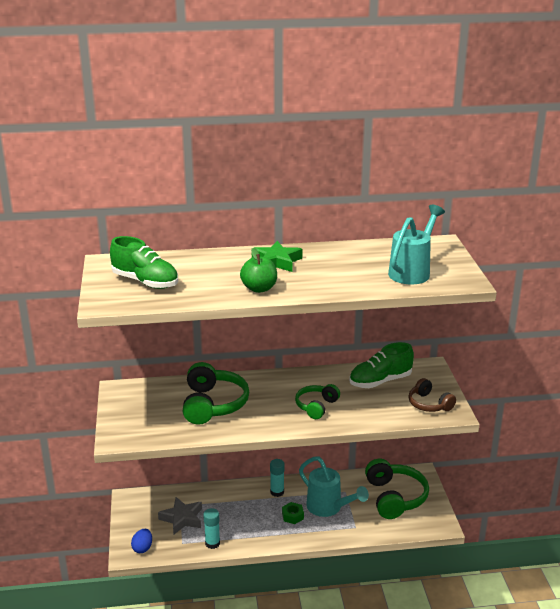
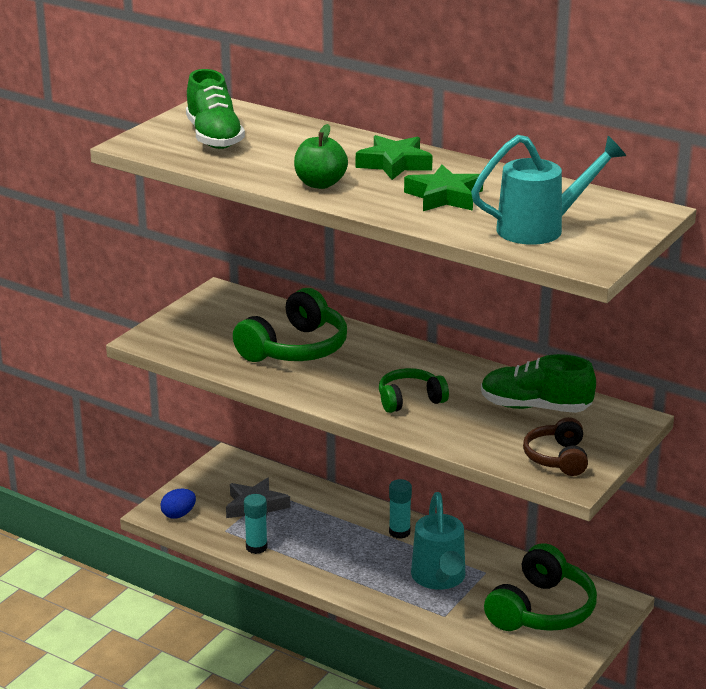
camera: 40 degrees right, 0 degrees up
(292, 516) = (384, 566): green nut -> none
(336, 271) = (444, 197): none -> green star

